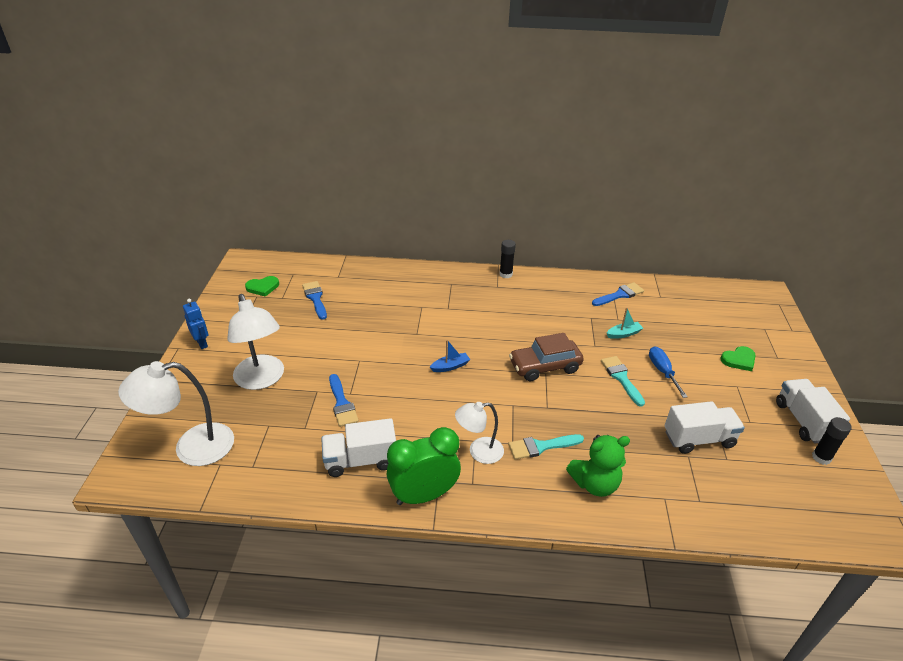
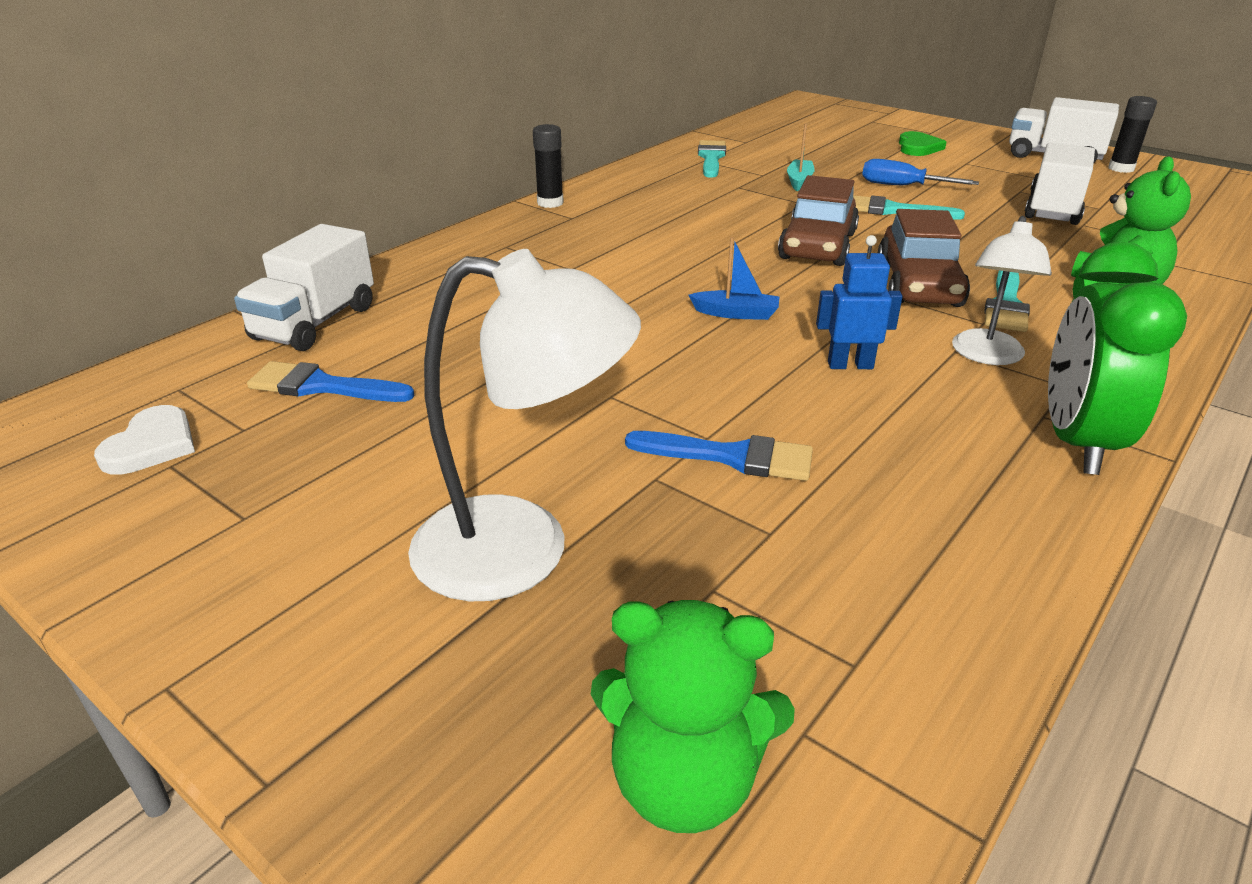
camera: 55 degrees left, 5 degrees down
(192, 447) = (684, 781): white lamp -> green teddy bear
(202, 343) = (220, 623): blue robot -> blue robot (850, 365)
(263, 287) = (151, 445): green heart -> white heart
(360, 461) = (935, 486): white truck -> white truck (315, 323)
(450, 366) = (736, 313): blue boat -> blue boat turned 90 degrees clockwise
(533, 412) = (918, 285): none -> brown car
(619, 295) = (711, 158): blue brush -> turquoise brush

